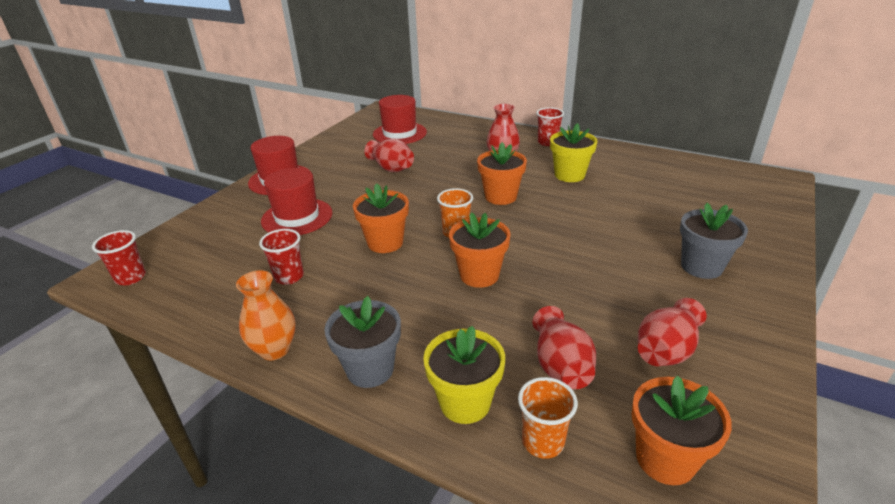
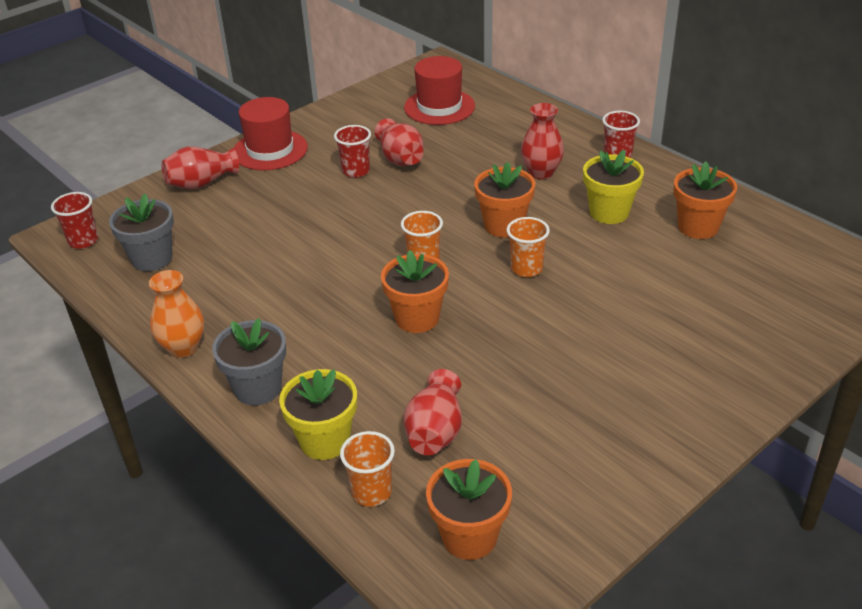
camera: 20 degrees right, 5 degrees up
(289, 277) = (228, 274): red cup -> red cup (356, 171)
(297, 217) = (266, 204): red hat -> none
(385, 243) = (341, 257): orange flower pot -> orange flower pot (698, 227)
(539, 221) = (526, 268): none -> orange cup
(666, 350) = (551, 445): red vase -> red vase (201, 183)
(701, 266) = (670, 367): grey flower pot -> grey flower pot (152, 259)

